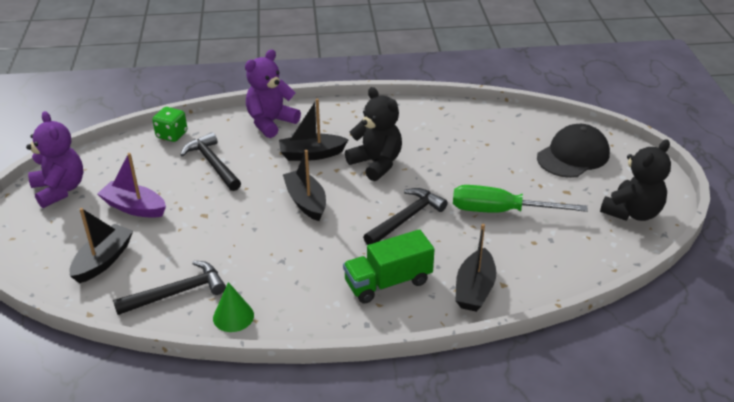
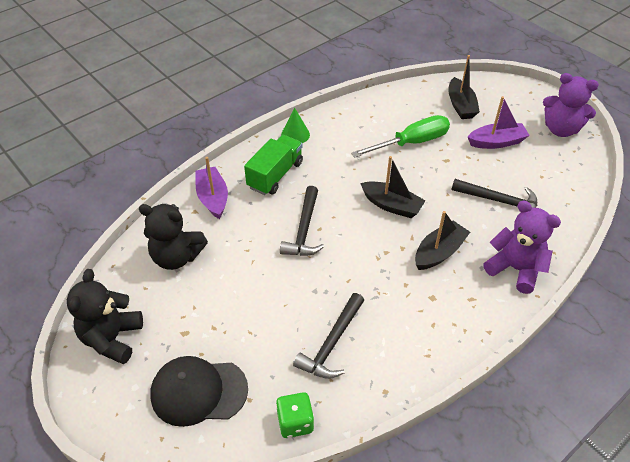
camera: 145 degrees right, 10 degrees up
(172, 135) = (568, 210): green dice -> green dice (295, 422)
(177, 293) = (394, 110): black hammer -> black hammer (331, 344)
(233, 316) = (347, 113): green cone -> green cone (295, 134)
(271, 122) = (515, 269): purple teddy bear -> purple teddy bear turned 60 degrees counterclockwise
(376, 163) = (377, 272): black teddy bear -> black teddy bear (176, 257)
(474, 289) = (213, 198): black boat -> purple boat
(500, 211) = (233, 276): green screwdriver -> green screwdriver (411, 143)
(573, 155) = (198, 391): black cap -> black cap turned 75 degrees clockwise

